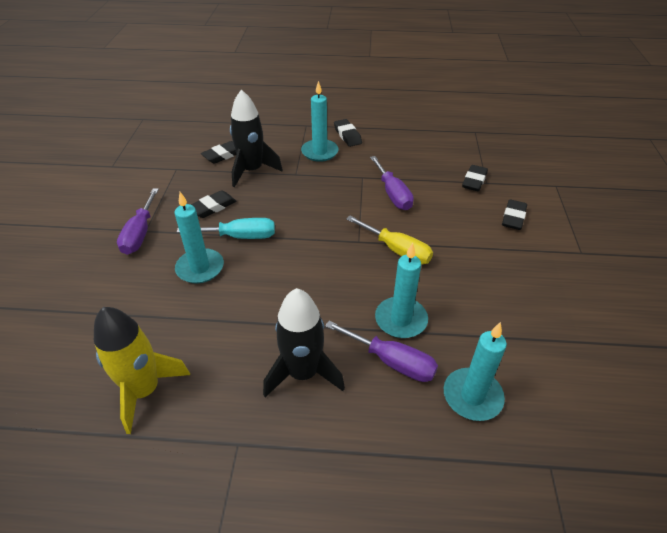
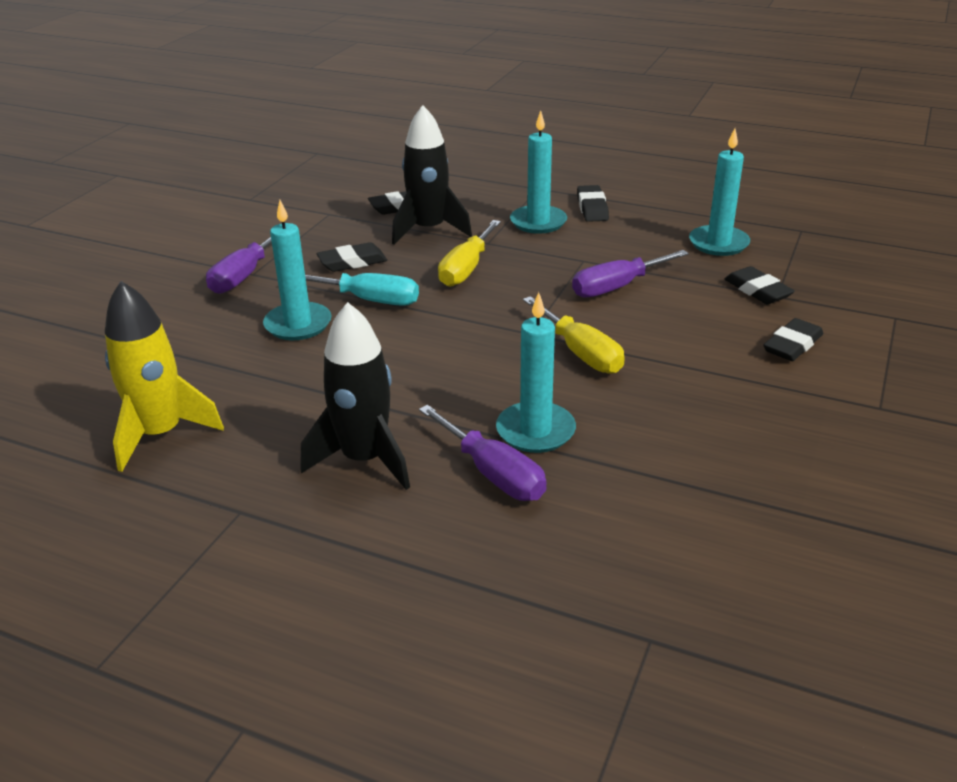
camera: 20 degrees right, 10 degrees down
(292, 198) = (466, 269): none -> yellow screwdriver
(393, 194) = (617, 287): purple screwdriver -> purple screwdriver turned 60 degrees clockwise
(472, 396) = (585, 536): turquoise candle -> turquoise candle (718, 243)
(474, 181) = (757, 291): black eraser -> black eraser turned 75 degrees counterclockwise

